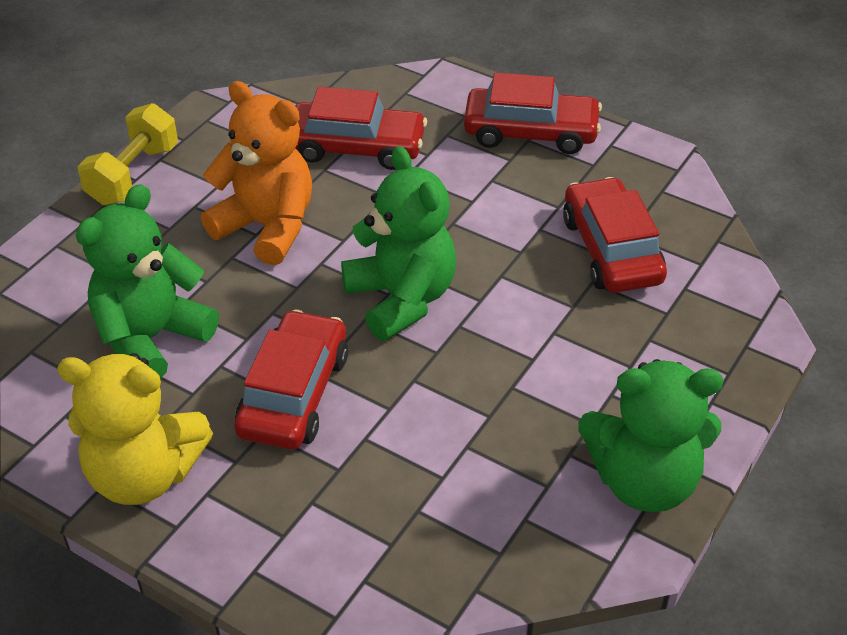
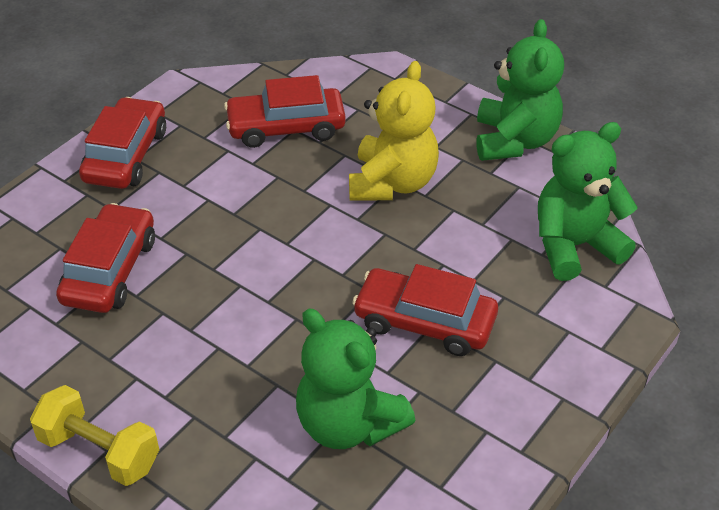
camera: 85 degrees left, 0 degrees up
(144, 474) = (510, 422): yellow teddy bear -> yellow teddy bear (392, 183)
(267, 227) = (210, 338): orange teddy bear -> none
(401, 299) = (322, 250): green teddy bear -> green teddy bear (574, 246)

